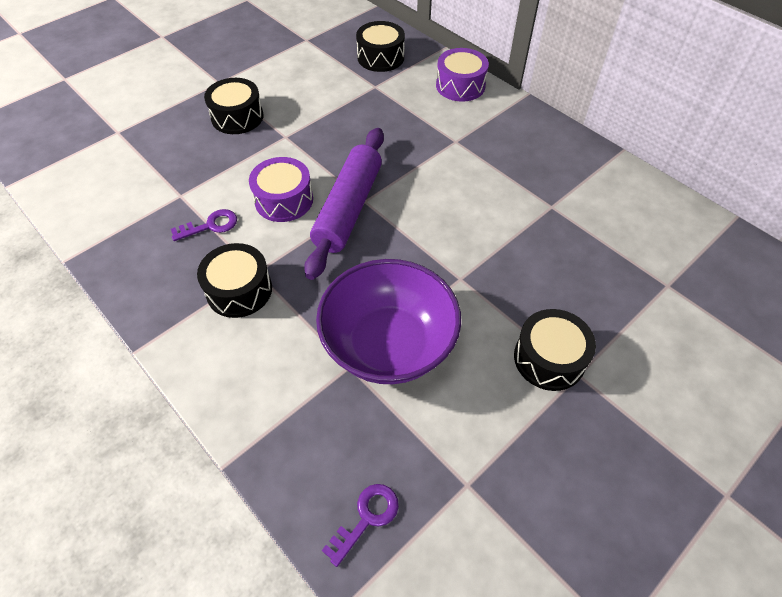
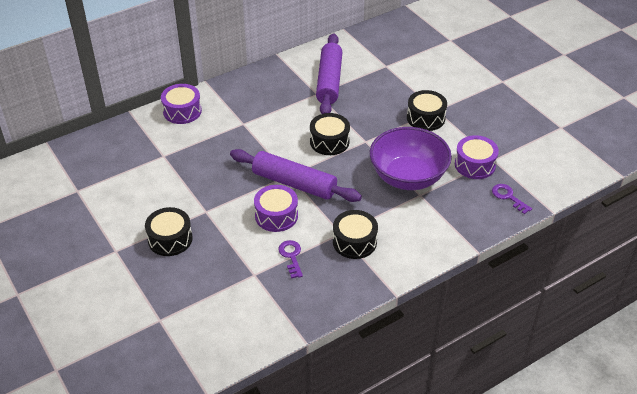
camera: 80 degrees left, 10 degrees down
(380, 57) = (126, 148): black drum -> black drum (329, 141)
(444, 450) = (475, 165): none -> purple drum
(588, 216) = (329, 81): none -> purple rolling pin

